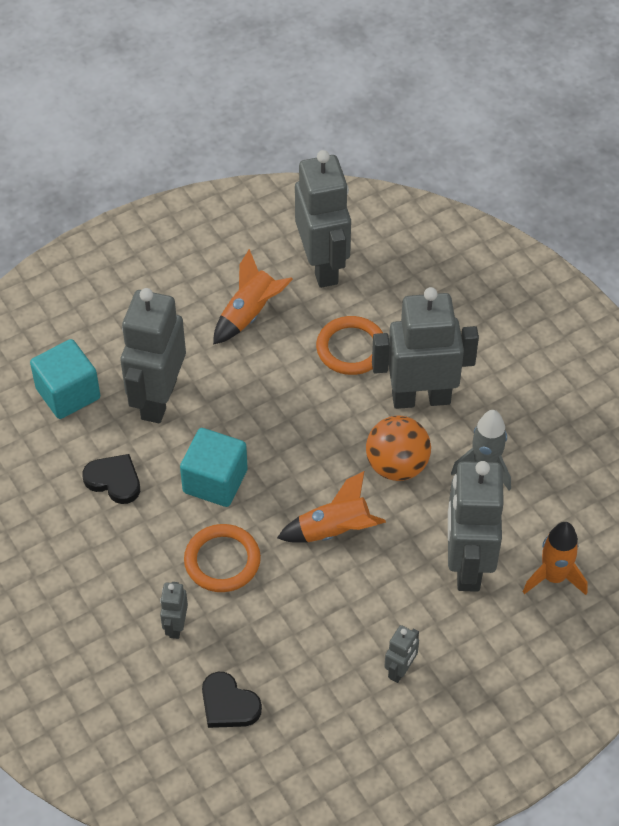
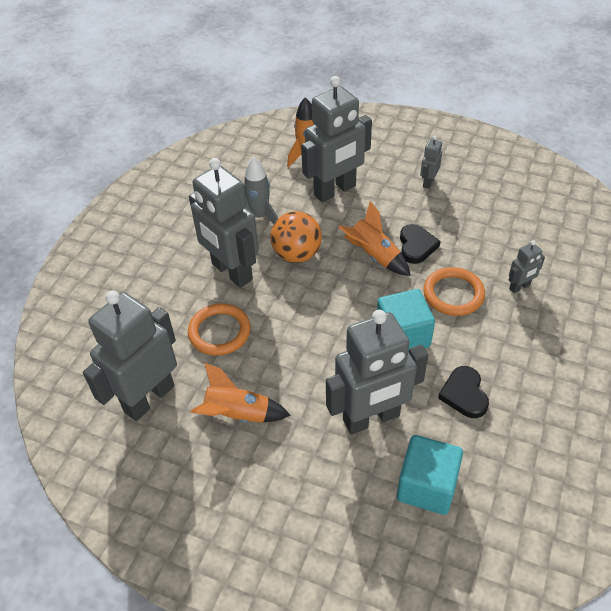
camera: 125 degrees left, 5 degrees down
(228, 704) = (532, 234): black heart -> black heart (416, 246)
(400, 670) = (428, 182): grey robot -> grey robot turned 60 degrees counterclockwise

